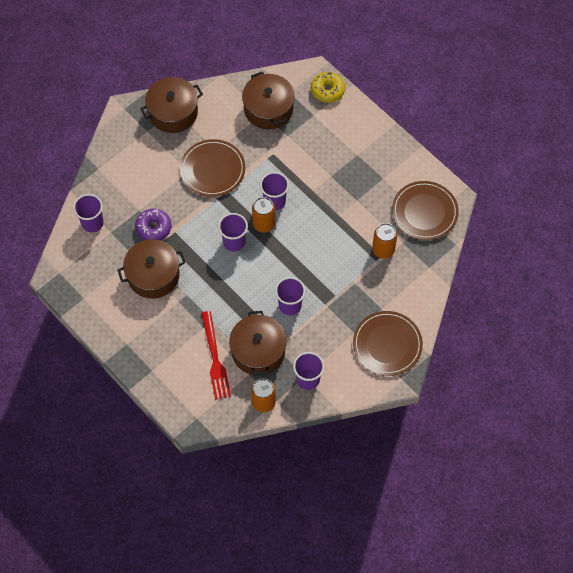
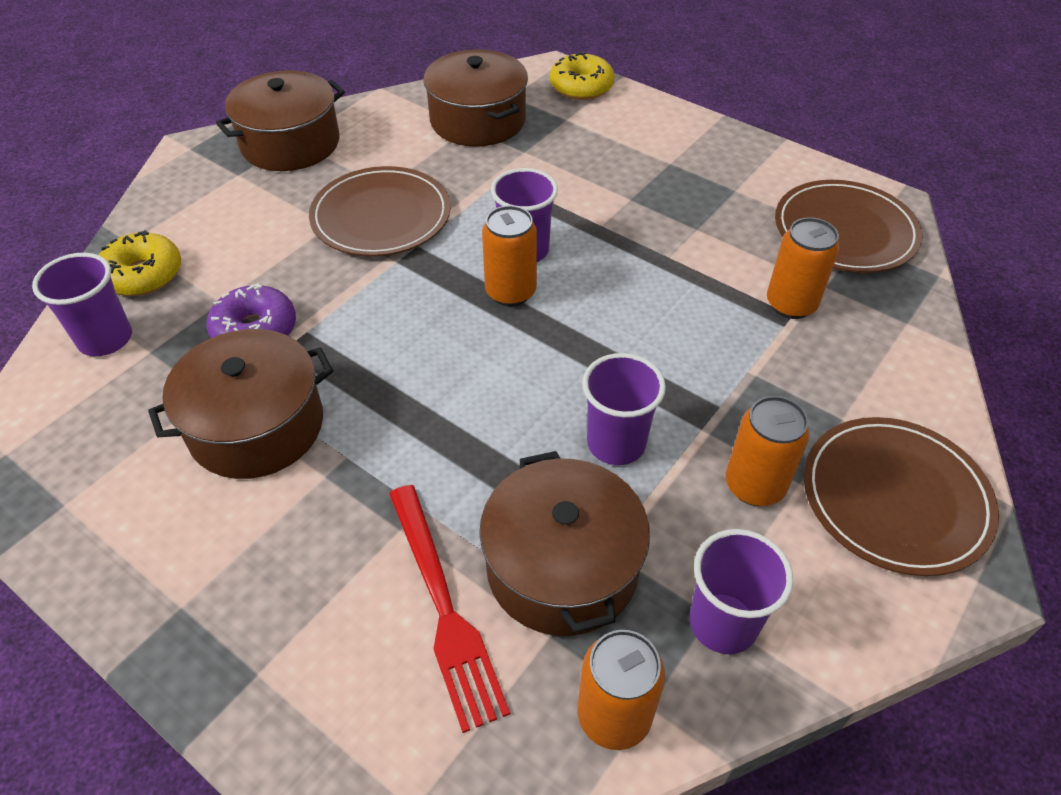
camera: 10 degrees left, 15 degrees down
(106, 189) = (143, 275): none -> yellow donut
(234, 242) = (449, 332): purple cup -> none
(337, 331) = (754, 485): none -> orange can

